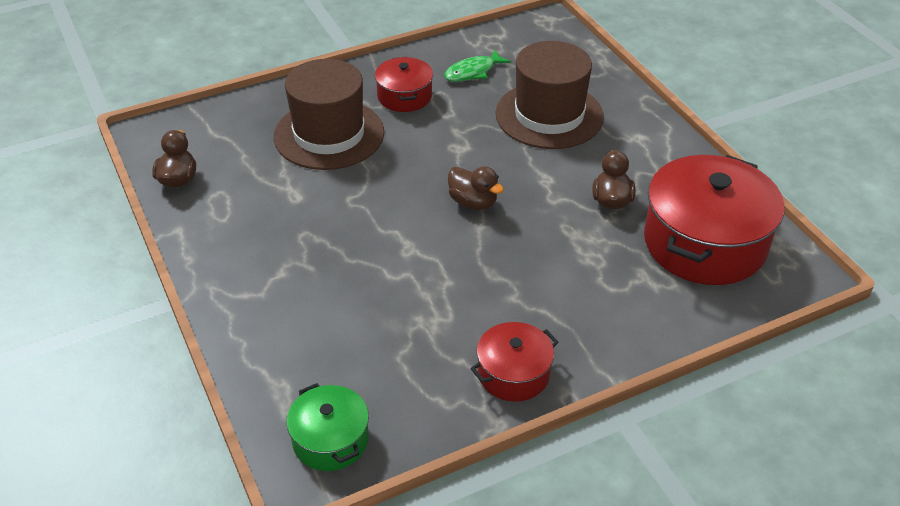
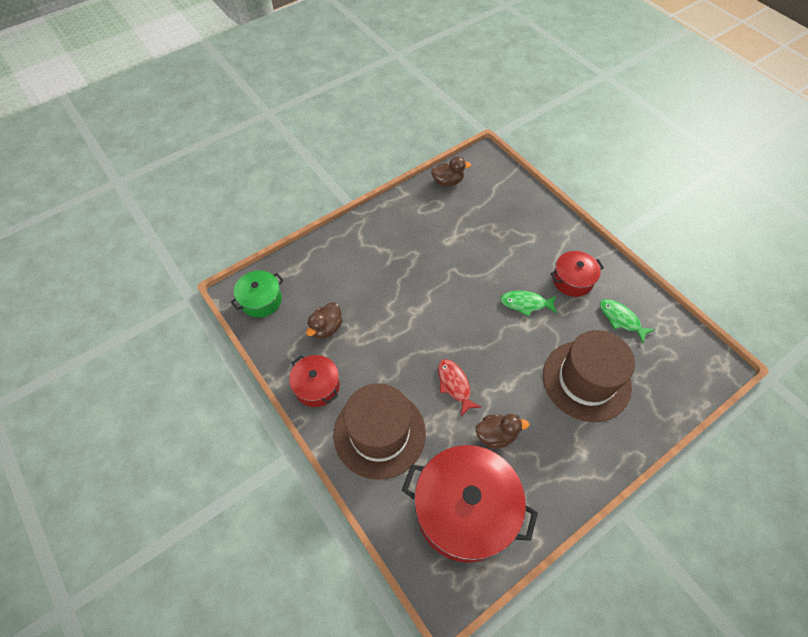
camera: 80 degrees right, 15 degrees up
(329, 134) = (514, 245): brown hat -> brown hat (379, 433)
(428, 142) = (525, 304): none -> green fish
(473, 202) = (469, 341): brown duck -> brown duck (326, 328)
(536, 226) = (454, 385): none -> red fish

